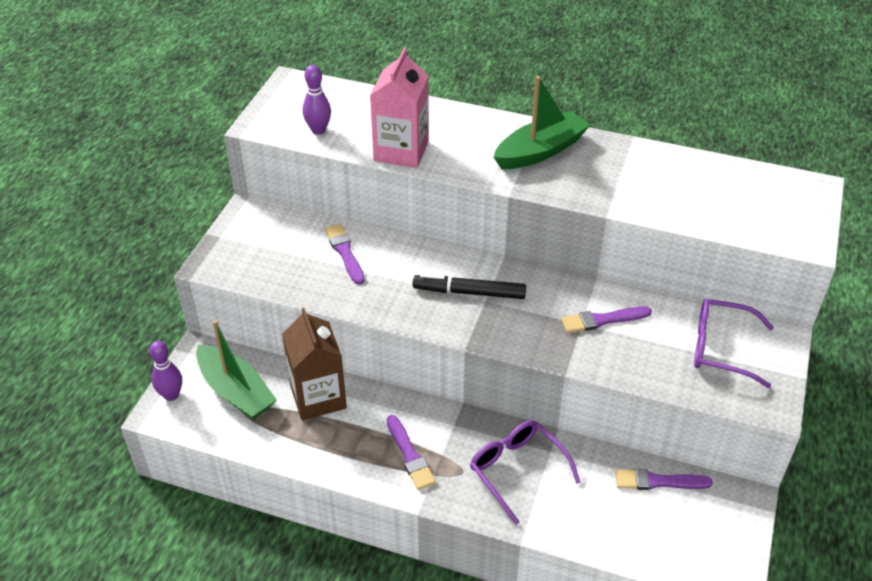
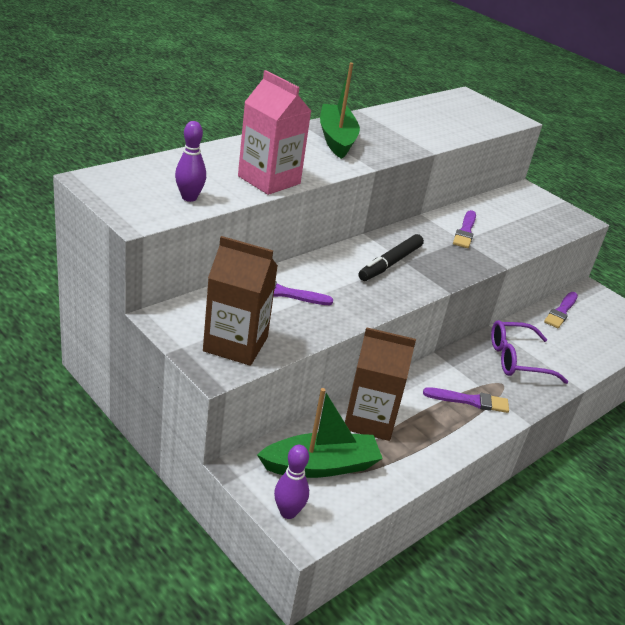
camera: 65 degrees left, 10 degrees down
(248, 259) = (235, 344): none -> brown carton
(721, 348) = (523, 210): purple glasses -> none

